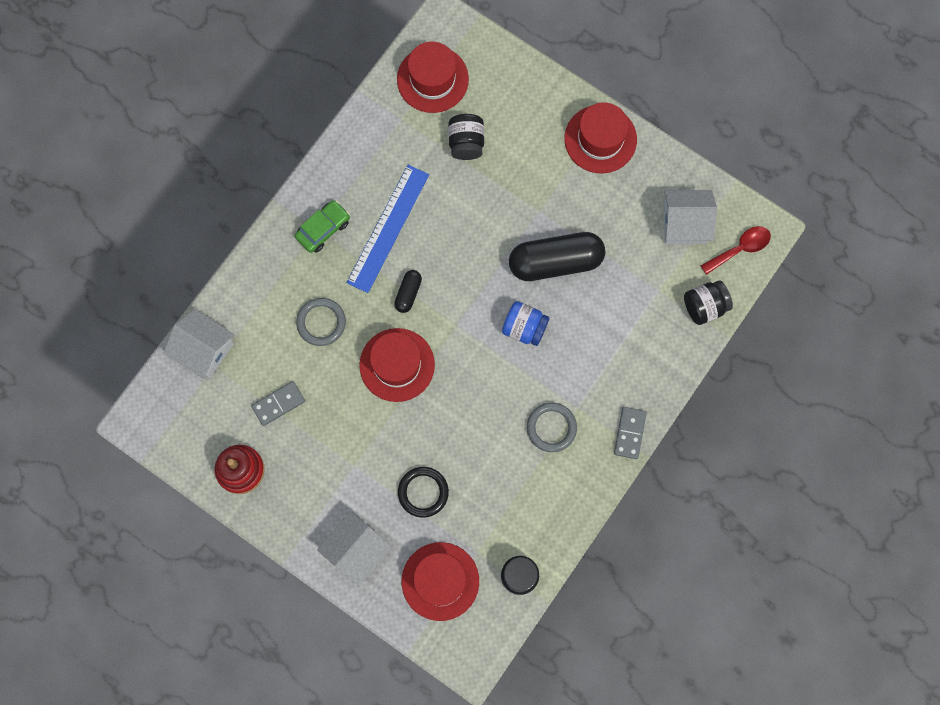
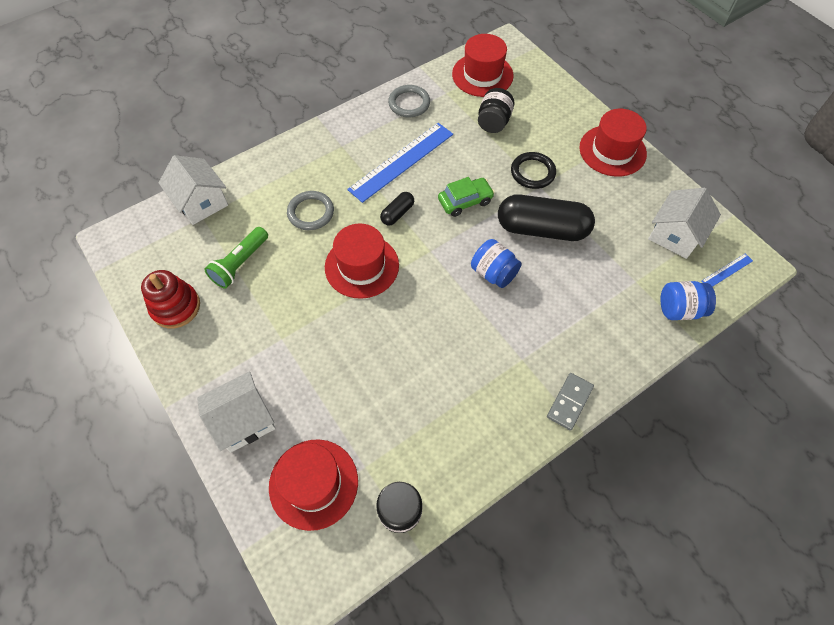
camera: 20 degrees right, 15 degrees down
(278, 404) = (240, 264): grey domino -> green flashlight
(323, 229) = (347, 147): green car -> green car (465, 201)
(423, 492) = (336, 386): black ring -> black ring (532, 172)
(551, 428) = (489, 369): grey ring -> grey ring (409, 103)
(684, 224) = (675, 235): white house -> white house turned 75 degrees counterclockwise
(704, 306) = (679, 309): black jar -> blue jar
(740, 249) = (727, 271): red spoon -> blue ruler

